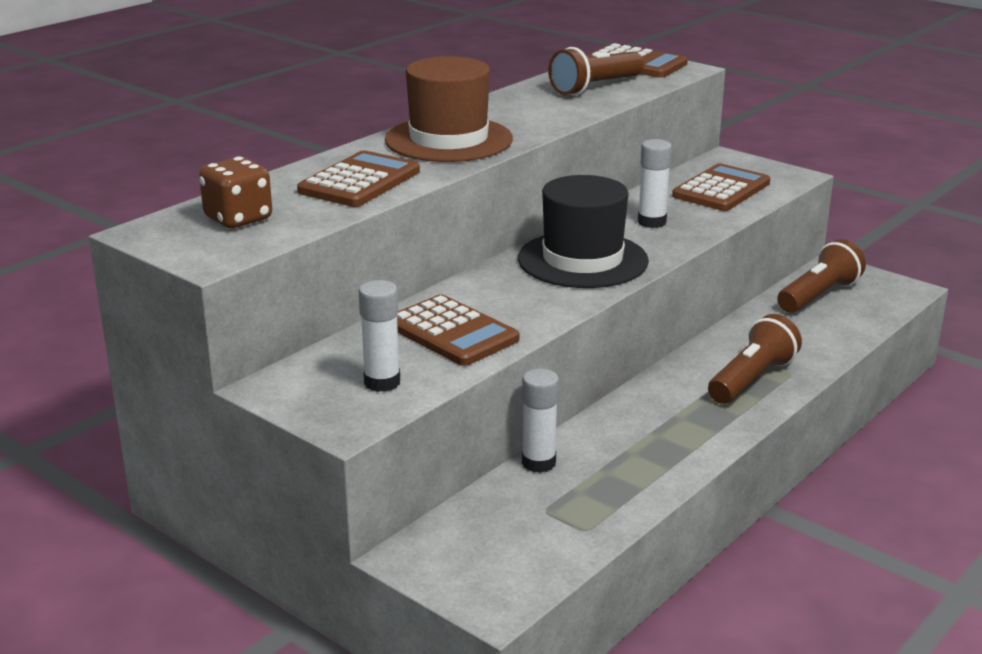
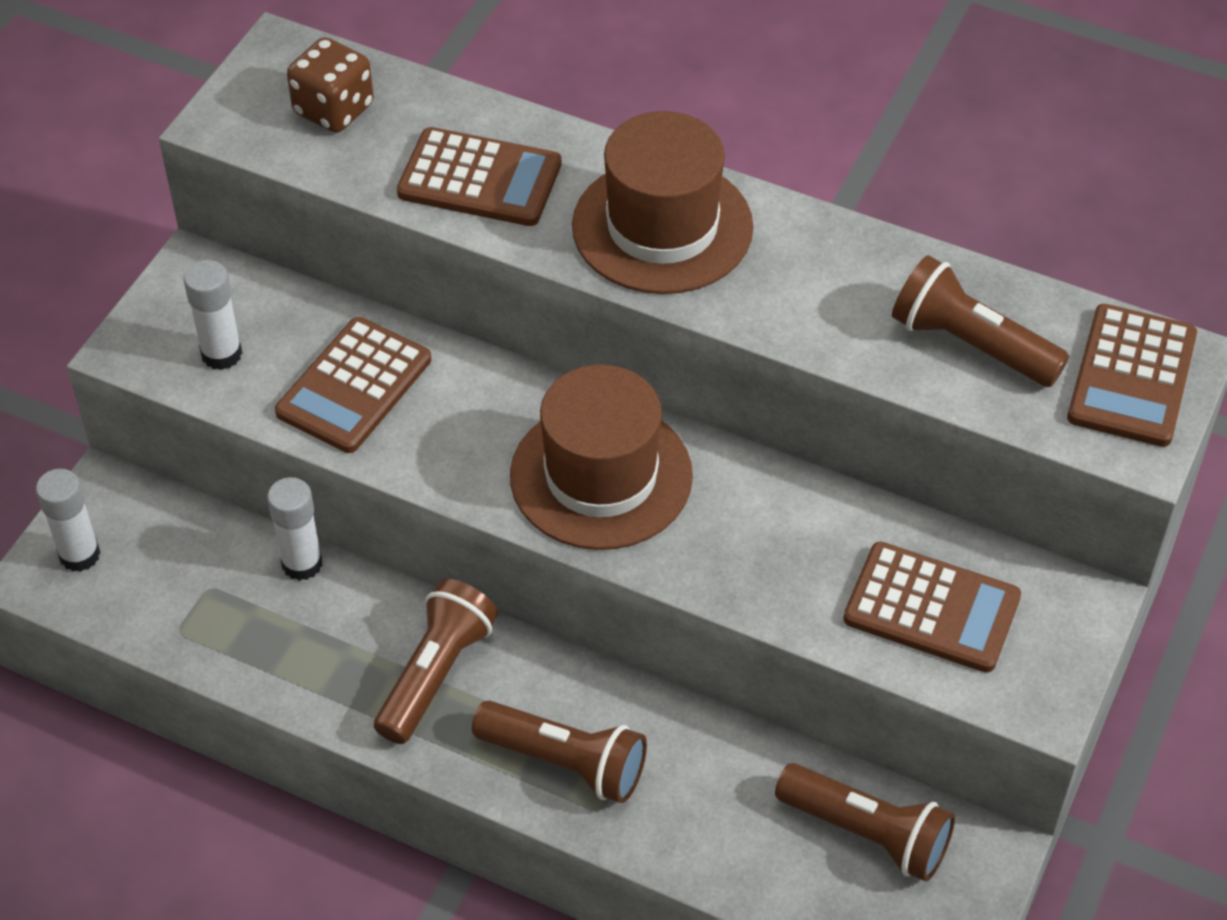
camera: 75 degrees right, 25 degrees up
(582, 260) = (601, 476): black hat -> brown hat
(651, 222) = (763, 535): white glue stick -> white glue stick (80, 555)
(664, 418) = (436, 673): none -> brown flashlight

